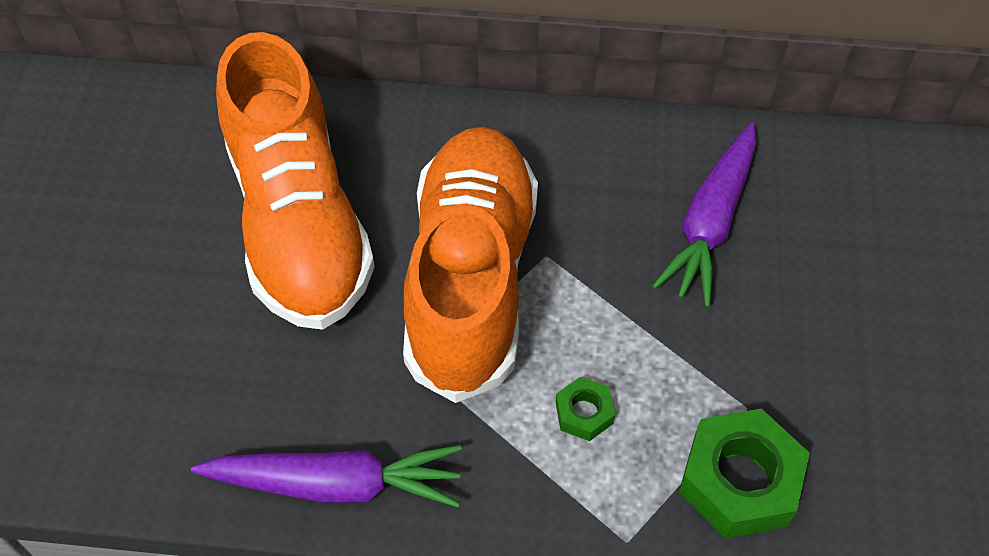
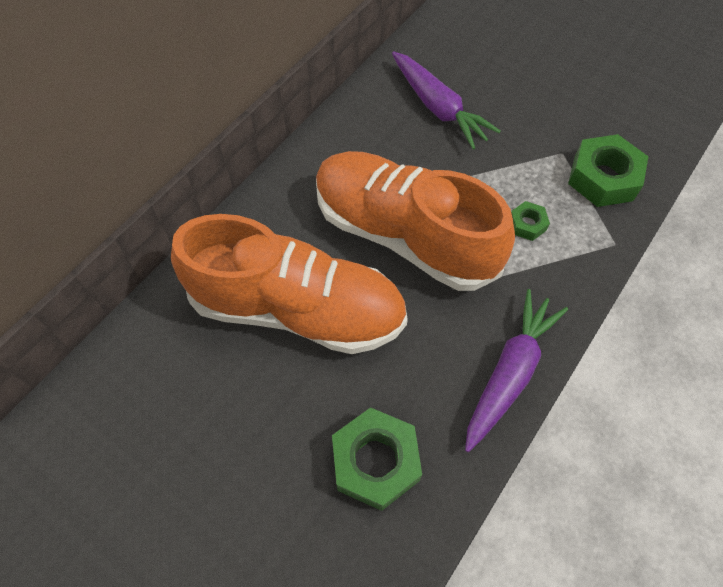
camera: 60 degrees left, 5 degrees up
(145, 390) = (375, 462): none -> green nut

